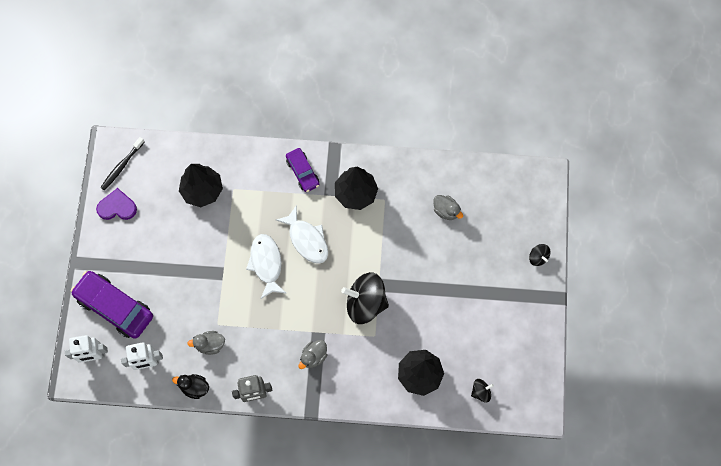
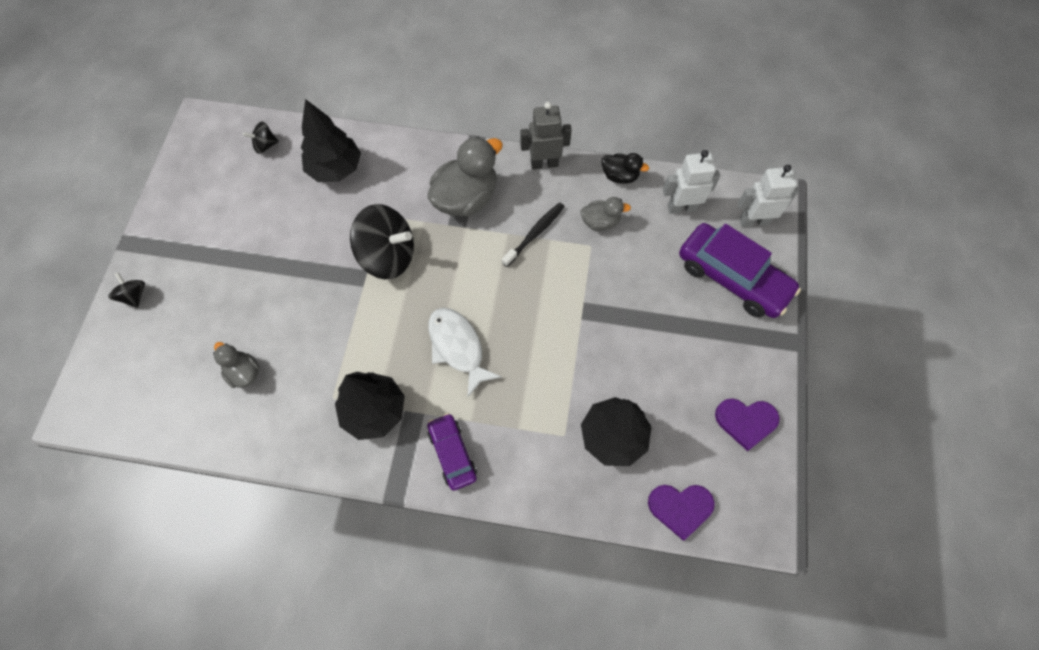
camera: 175 degrees left, 5 degrees down
(122, 166) = (746, 490): black toothbrush -> black toothbrush (535, 234)
(162, 153) = (680, 508): none -> purple heart
(266, 264) = (519, 318): white fish -> none
(313, 356) = (466, 198): grey duck -> grey duck, size x1.89

